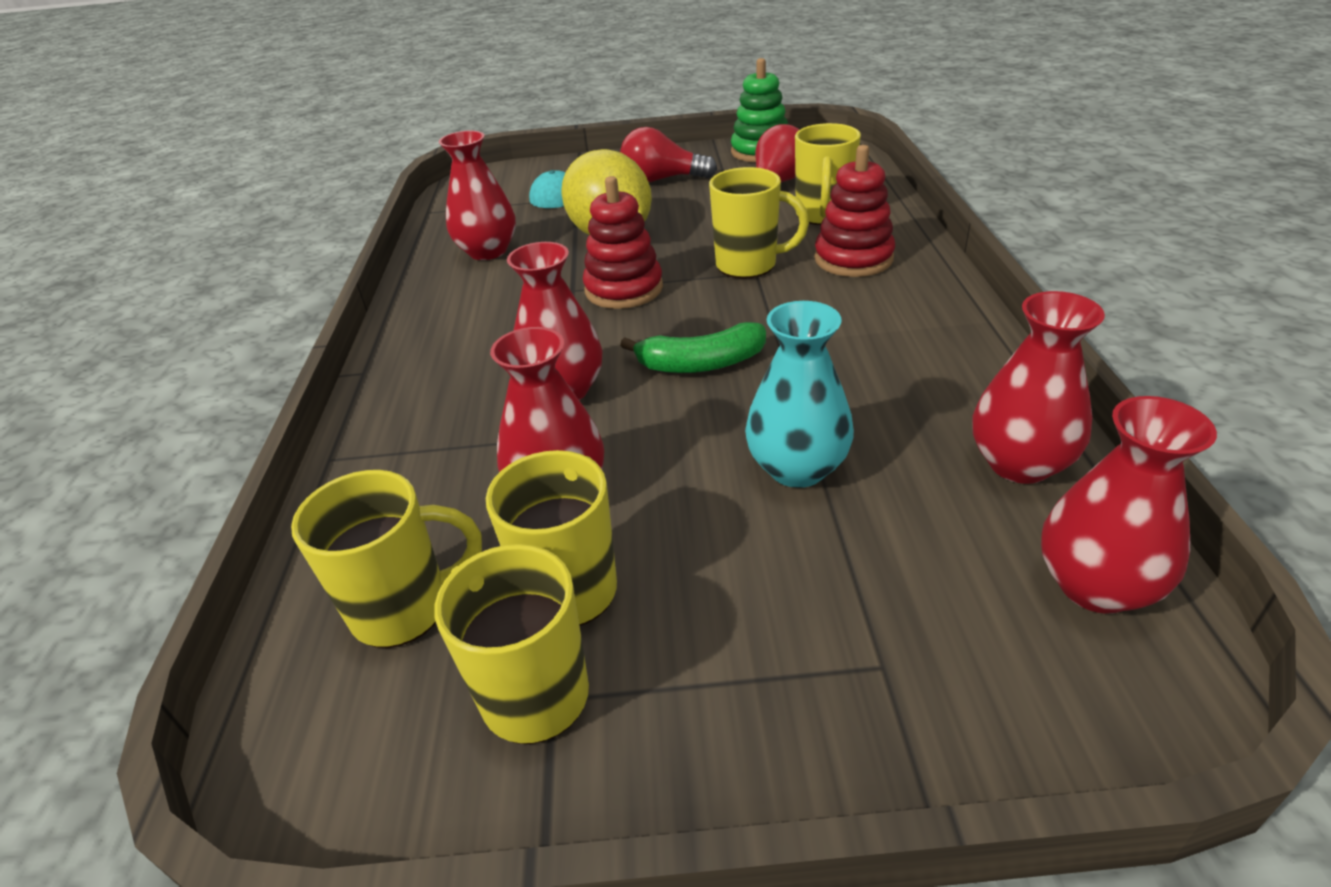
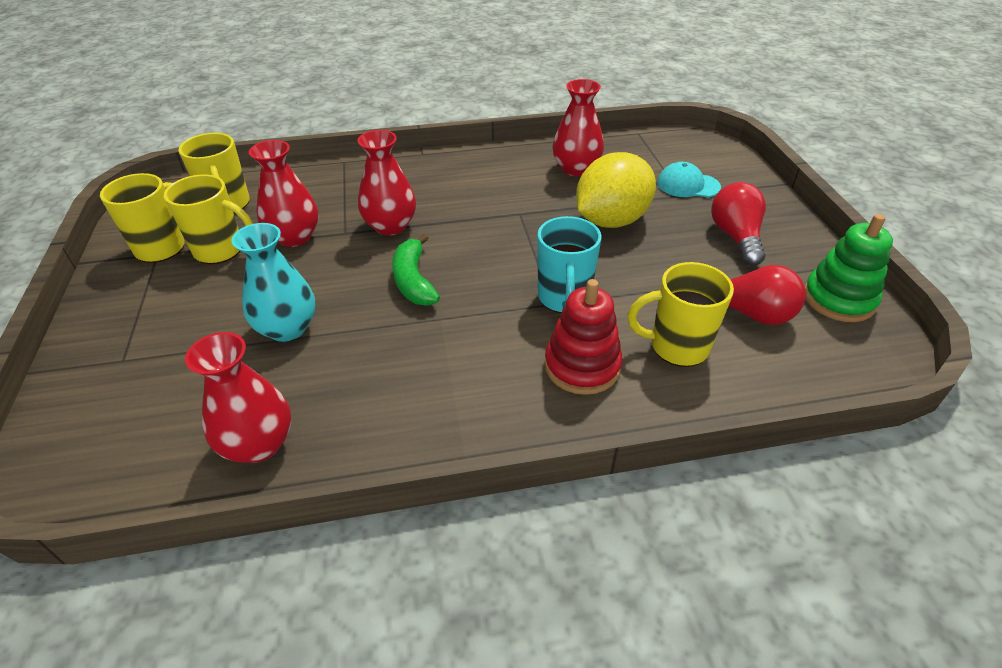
camera: 80 degrees right, 5 degrees up
(624, 289) = (520, 236): red stacking toy -> none
(748, 265) = (564, 298): yellow mug -> turquoise mug
(1095, 586) = (132, 463): red vase -> none

